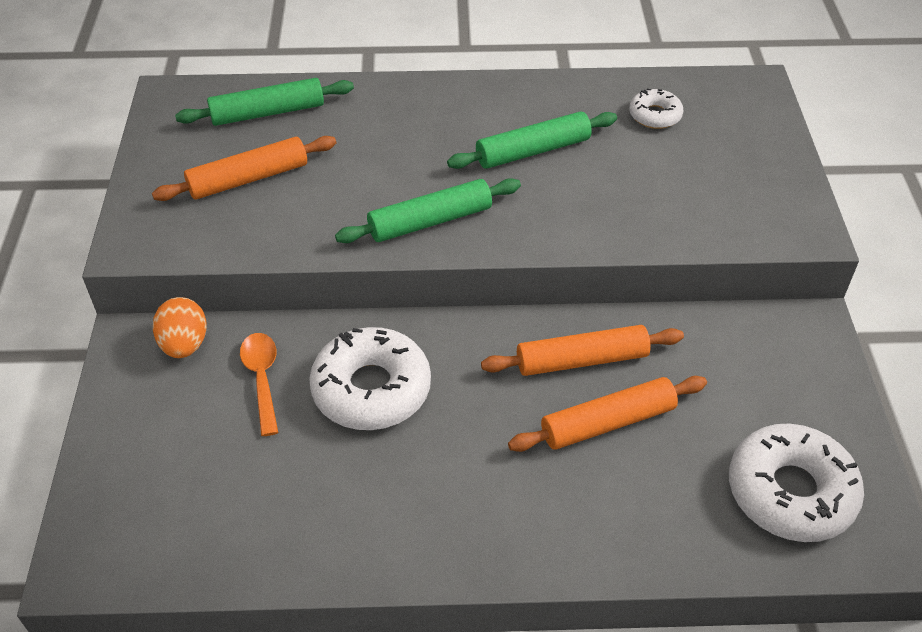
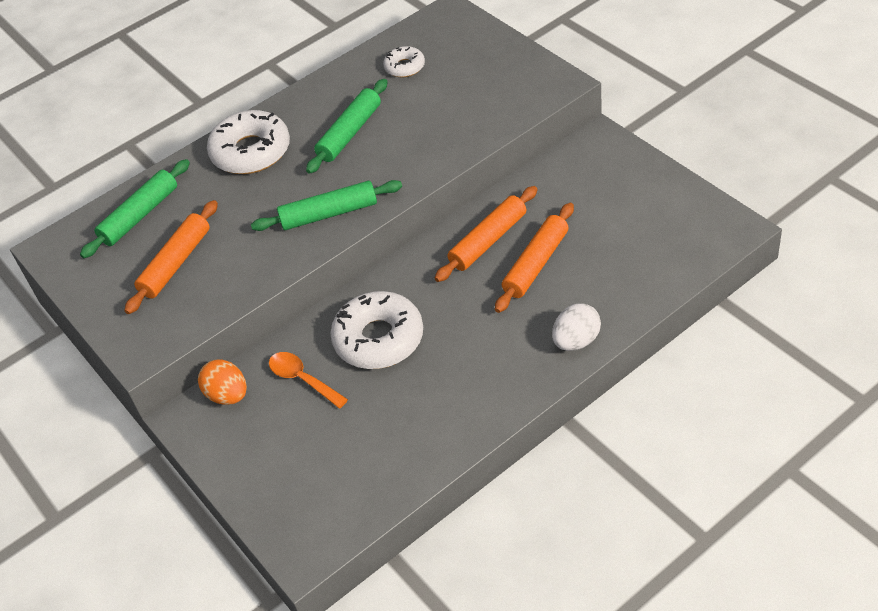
camera: 30 degrees left, 0 degrees up
(430, 221) = (329, 214): green rolling pin -> green rolling pin turned 45 degrees clockwise
(567, 547) = (576, 341): none -> white egg
(790, 492) = (665, 234): white donut -> white donut (251, 152)

